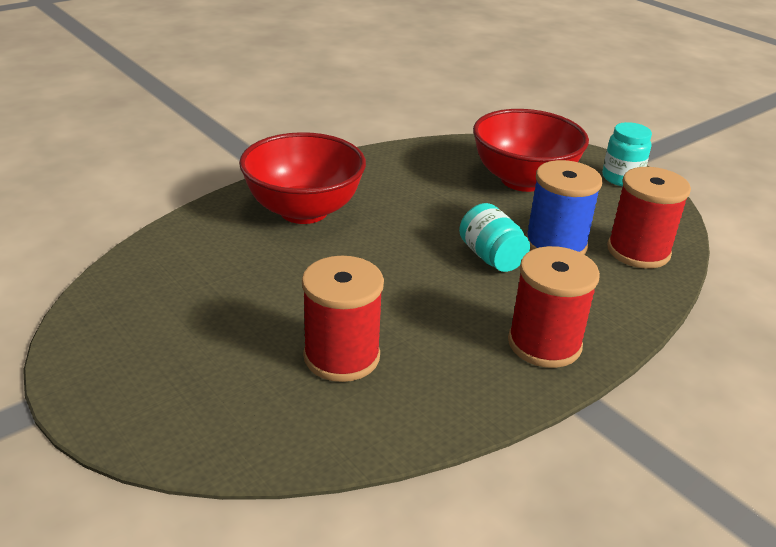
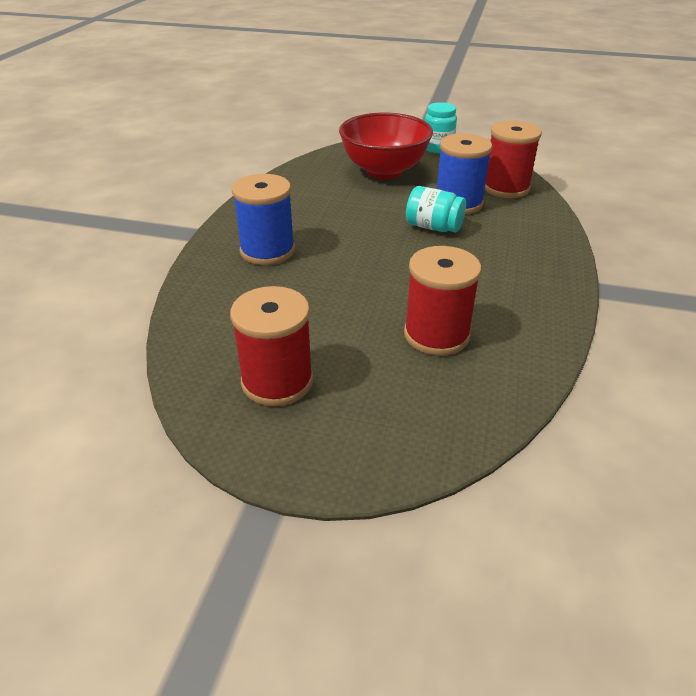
camera: 35 degrees left, 5 degrees up
(304, 211) = (267, 251): red bowl -> blue spool
(544, 344) = (534, 265): red spool -> red spool (277, 381)

